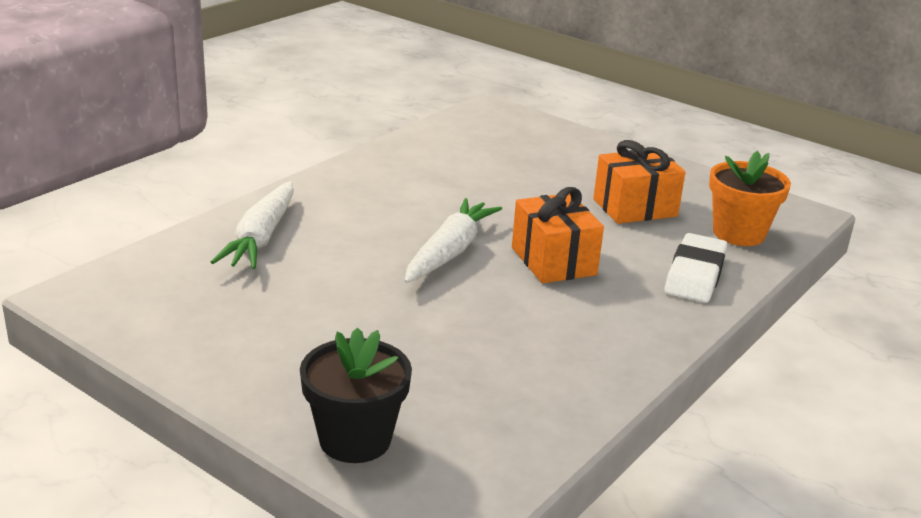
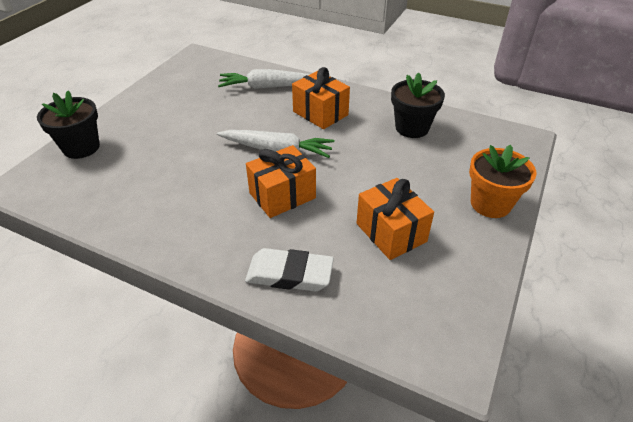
camera: 80 degrees right, 15 degrees up
(369, 208) = (320, 113): none -> orange gift
(439, 158) = (412, 128): none -> black flower pot
(738, 233) = (378, 304): orange flower pot -> orange flower pot (490, 204)

